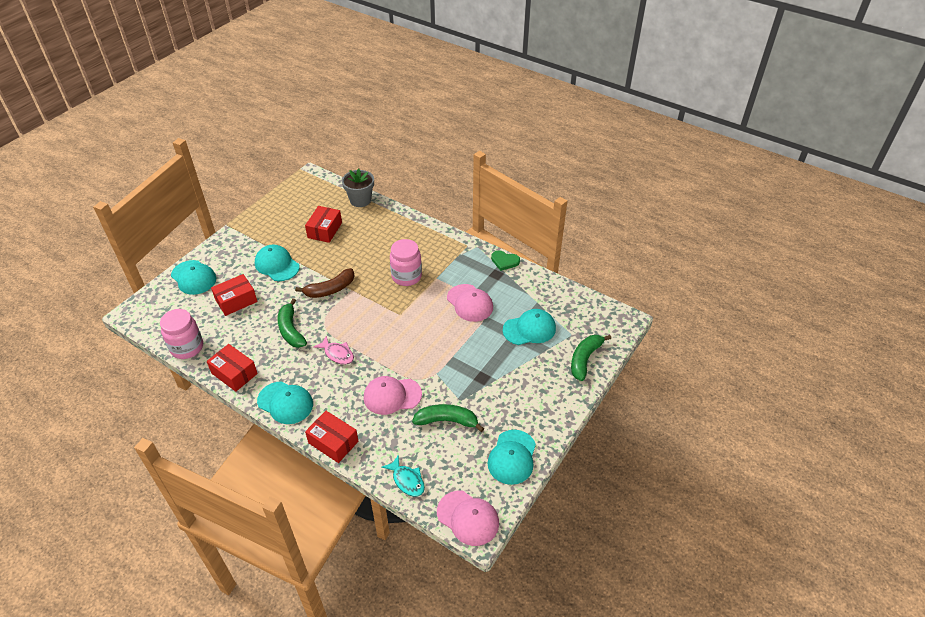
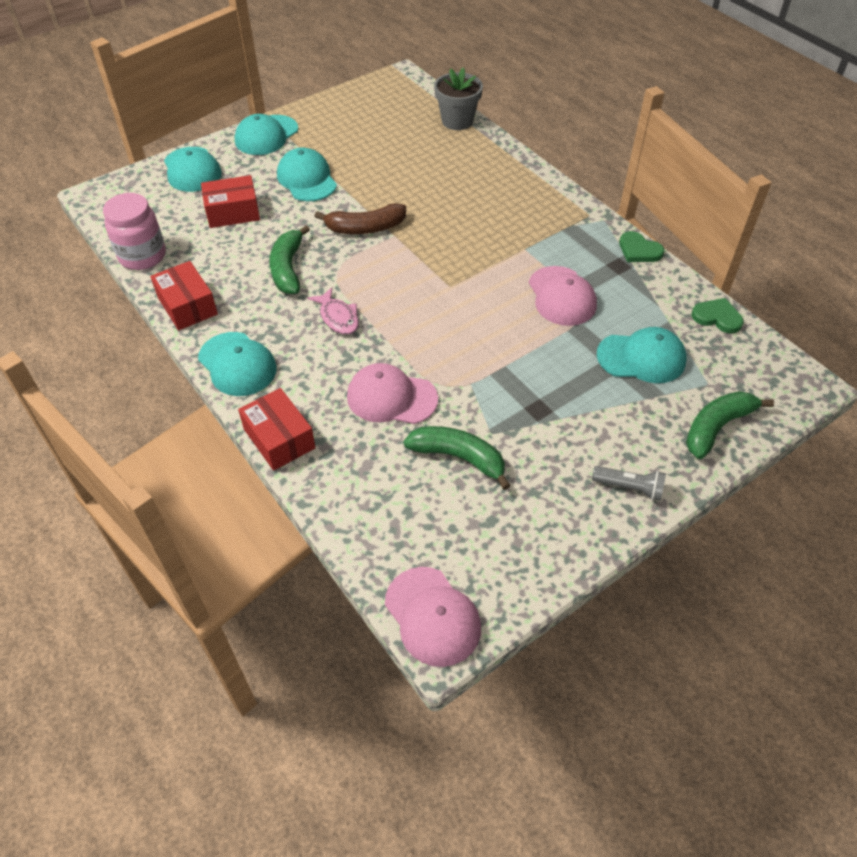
camera: 20 degrees right, 5 degrees up
(325, 230) = (391, 149): red box -> none
(406, 276) = (481, 237): pink jar -> none
(407, 480) = (362, 528): turquoise fish -> none
(512, 457) = (540, 544): turquoise cap -> turquoise cap (266, 135)
(549, 409) = (629, 487): none -> grey flashlight
(563, 292) = (717, 317): none -> green heart

